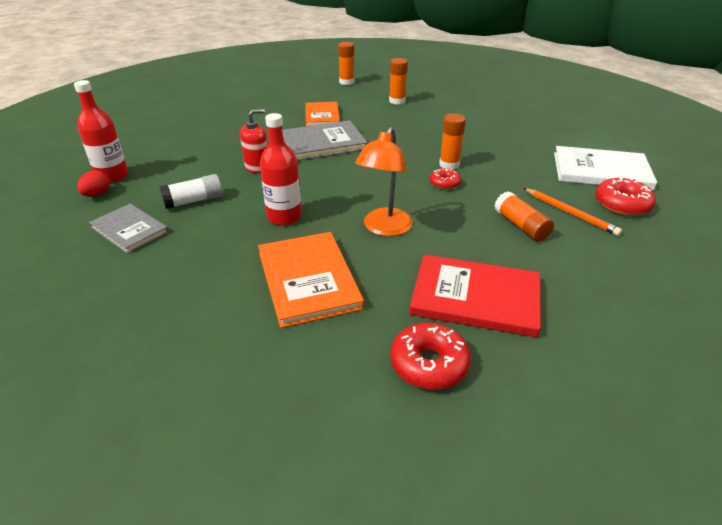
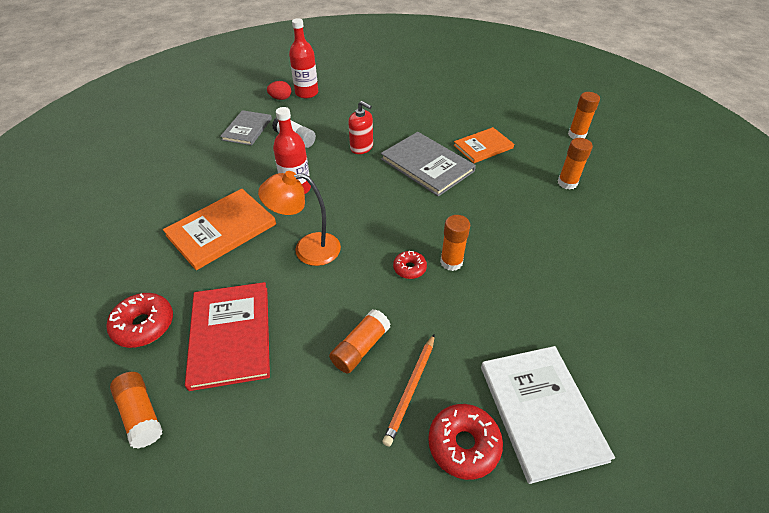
camera: 65 degrees right, 10 degrees up
(557, 378) = (141, 414): none -> orange glue stick

